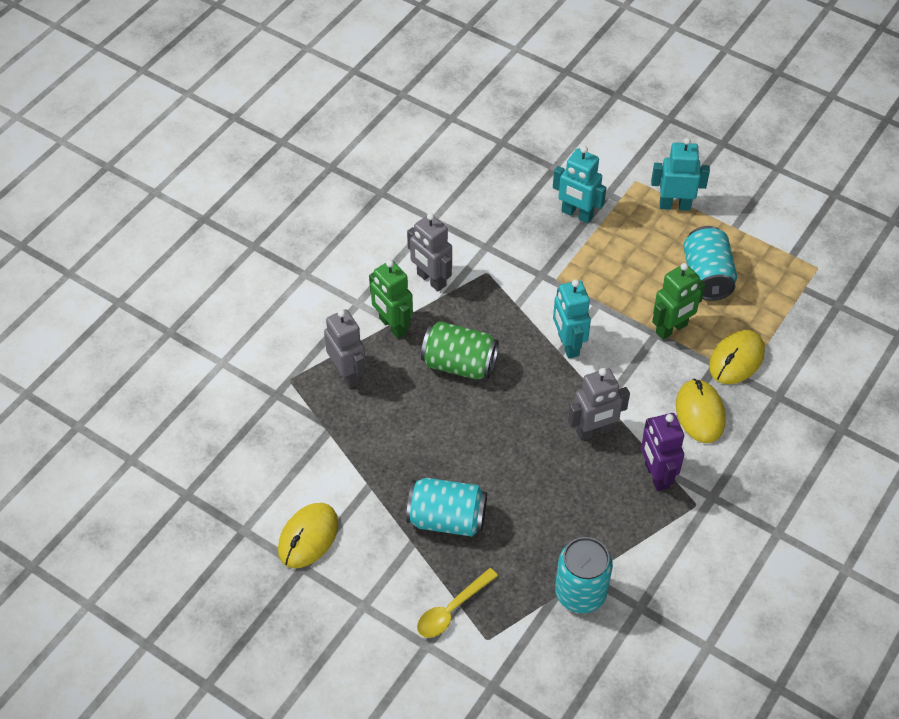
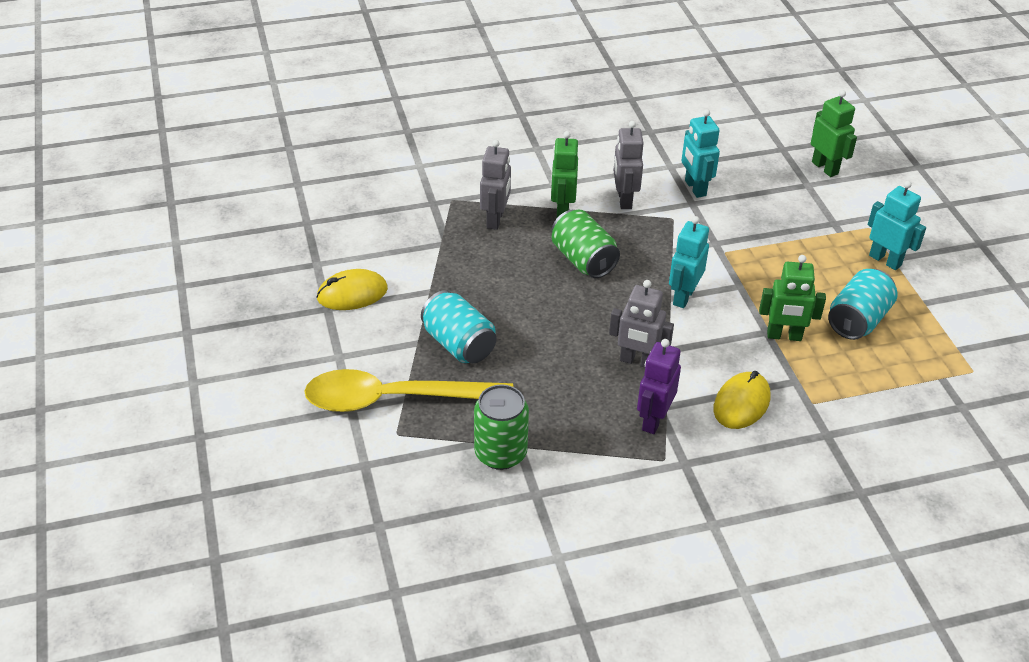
camera: 40 degrees right, 10 degrees down
(452, 609) = (395, 399): yellow spoon -> yellow spoon, size x2.07
(551, 141) = (825, 168): none -> green robot
(577, 214) = (791, 222): turquoise robot -> turquoise robot (695, 188)
(580, 593) = (500, 453): turquoise can -> green can
(736, 359) = (818, 388): yellow mouse -> none

